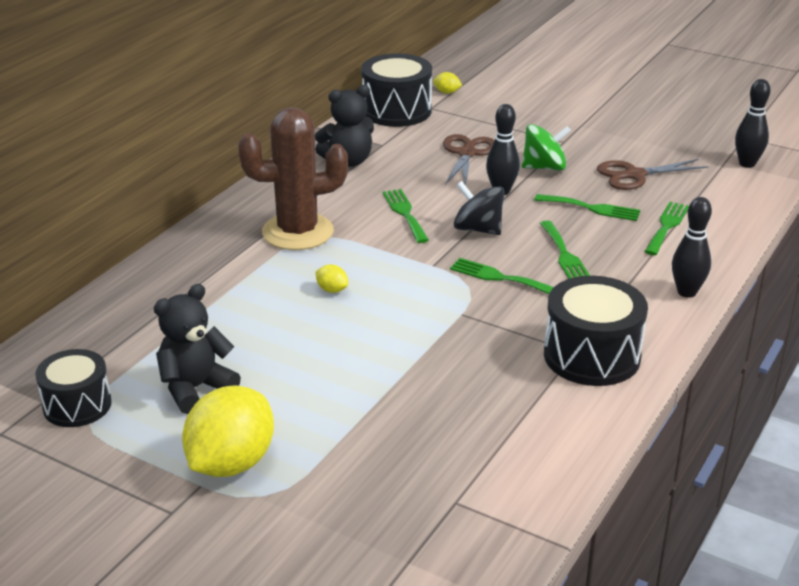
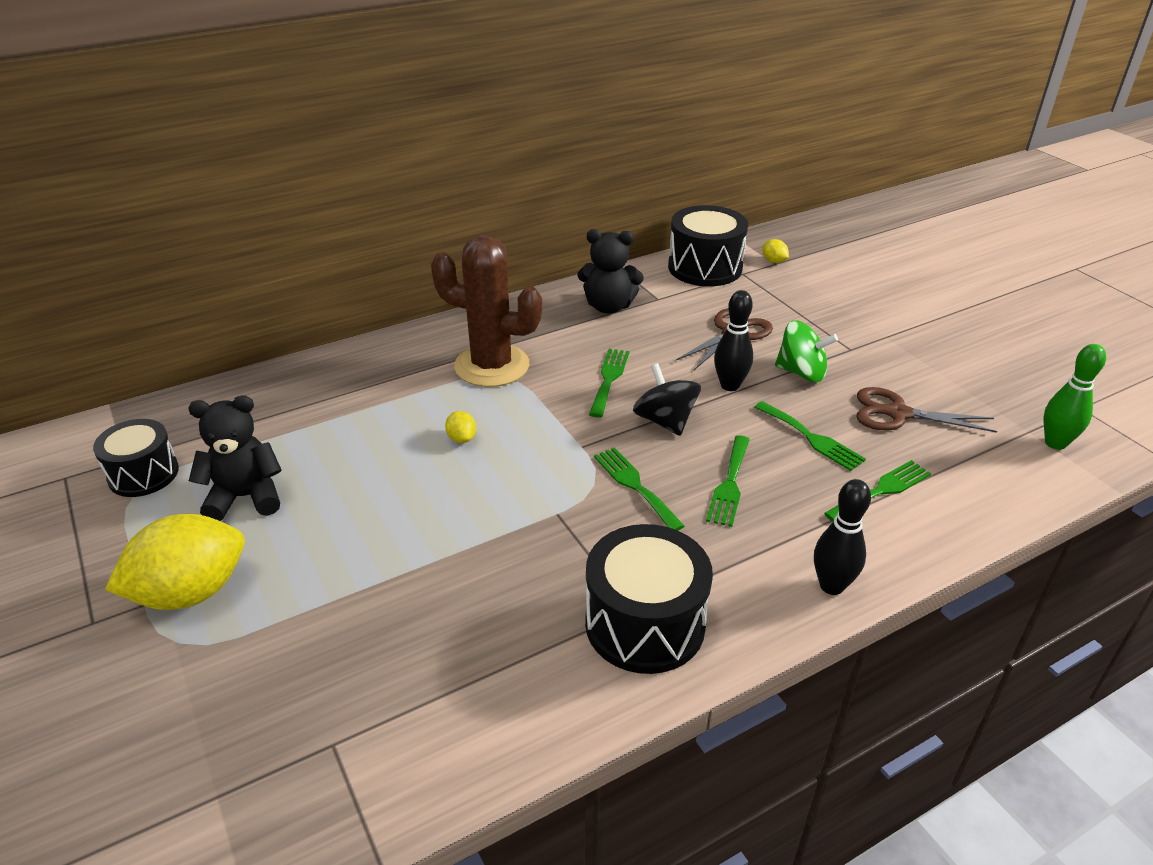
camera: 30 degrees right, 5 degrees up
(747, 164) = (1055, 443): black bowling pin -> green bowling pin

